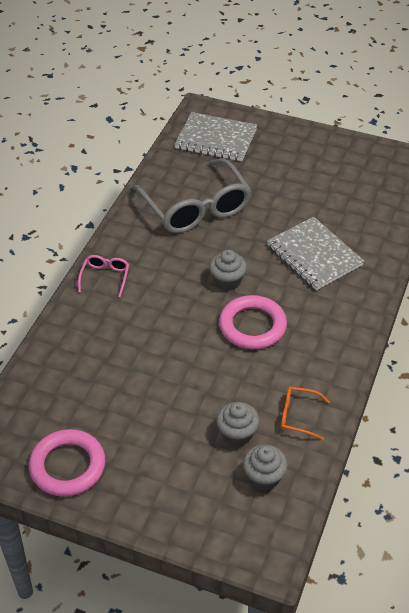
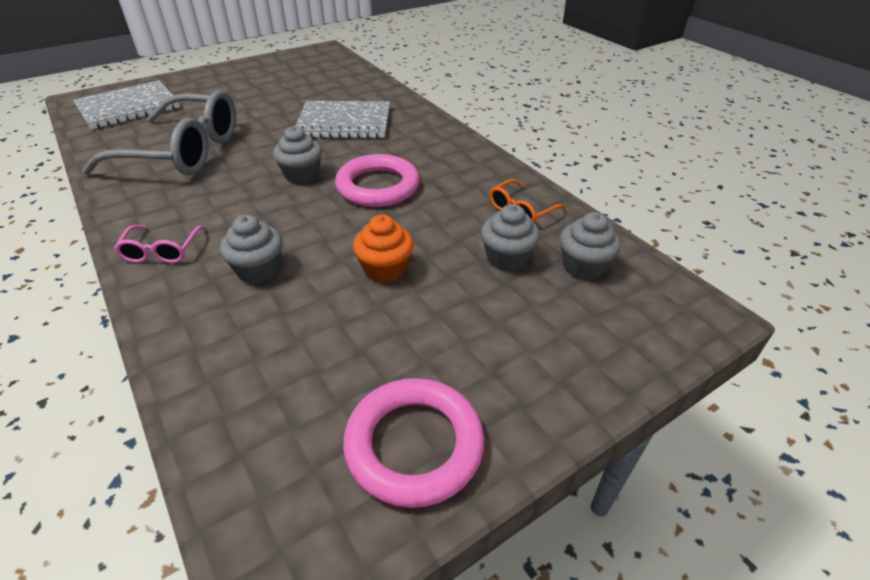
camera: 55 degrees left, 5 degrees down
(105, 277) = (162, 251): pink glasses -> pink glasses turned 135 degrees counterclockwise
(126, 328) = (258, 270): none -> grey cupcake
(174, 381) = (385, 270): none -> orange cupcake

